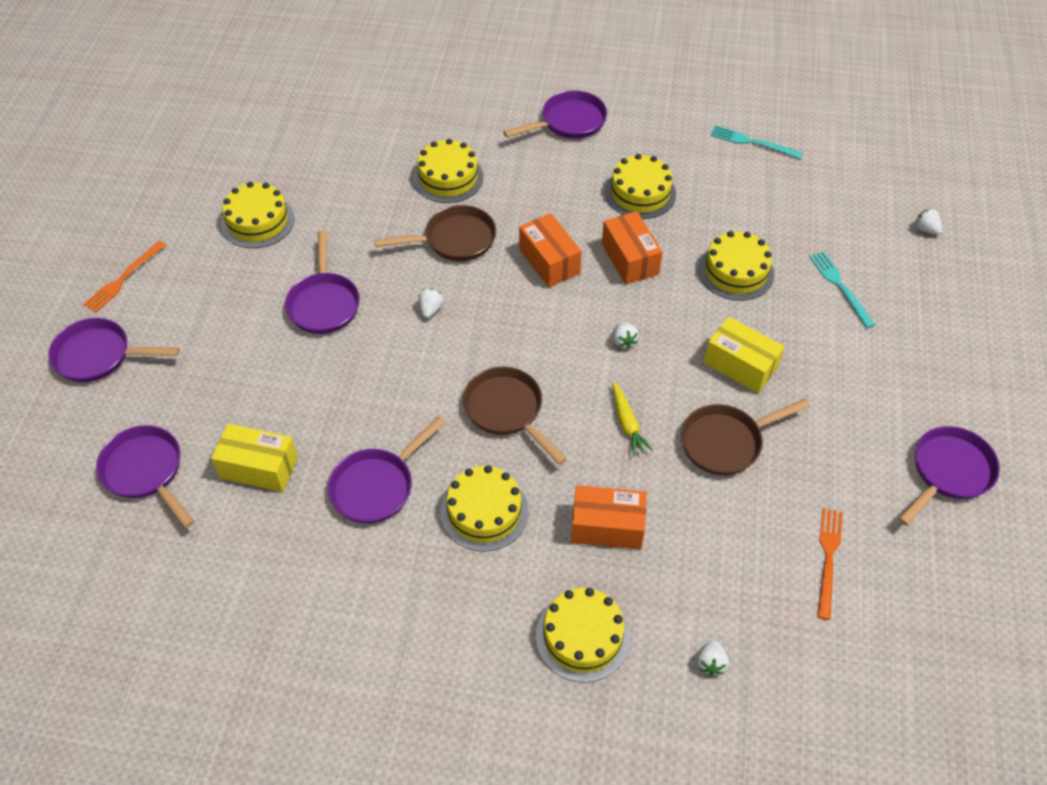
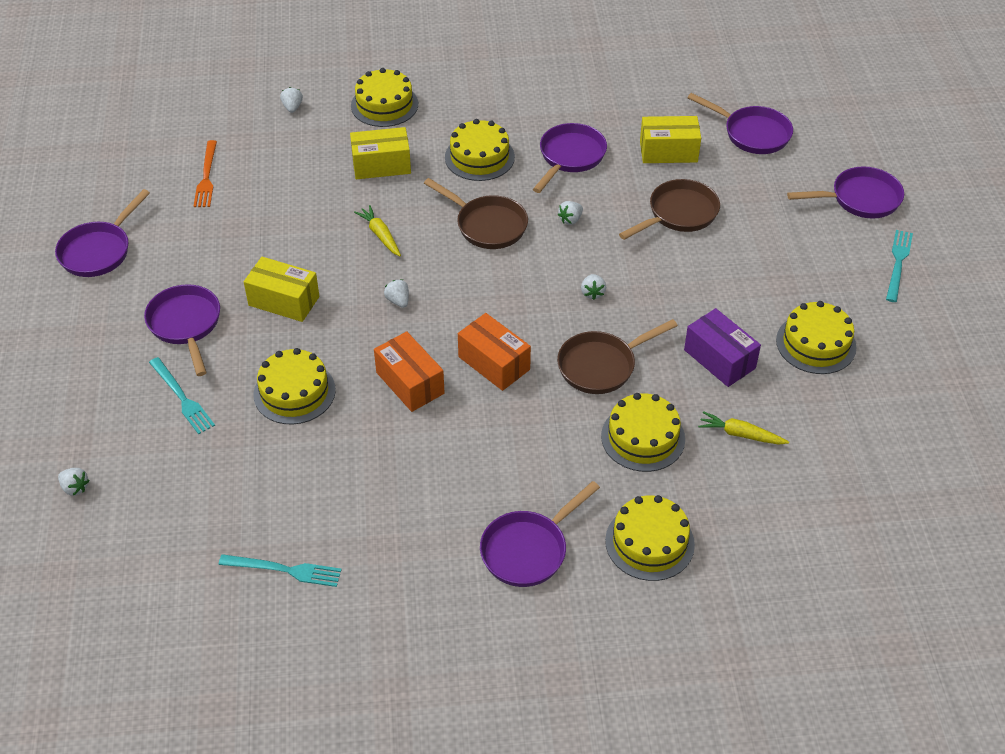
camera: 165 degrees right, 5 degrees down
(124, 278) = (898, 263): orange fork -> turquoise fork
(324, 303) = (696, 278): purple pan -> purple pan (186, 325)
(349, 225) = (719, 359): none -> purple box
(369, 165) = (740, 434): none -> yellow carrot
(415, 398) = (570, 220): none -> white strawberry
(607, 527) = (381, 165): orange box -> yellow box
(640, 193) = (415, 465): yellow cake -> yellow cake (649, 542)
(726, 442) = (292, 237): brown pan -> brown pan (679, 214)

